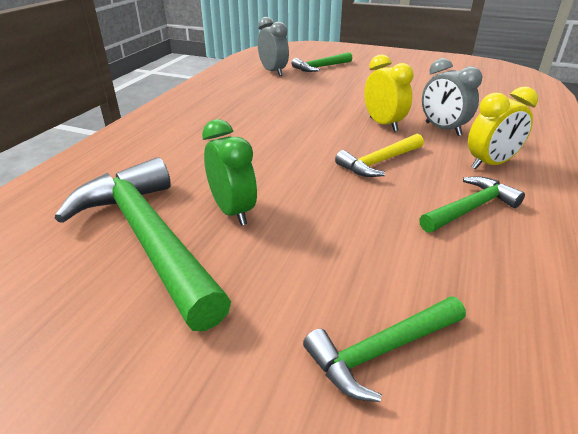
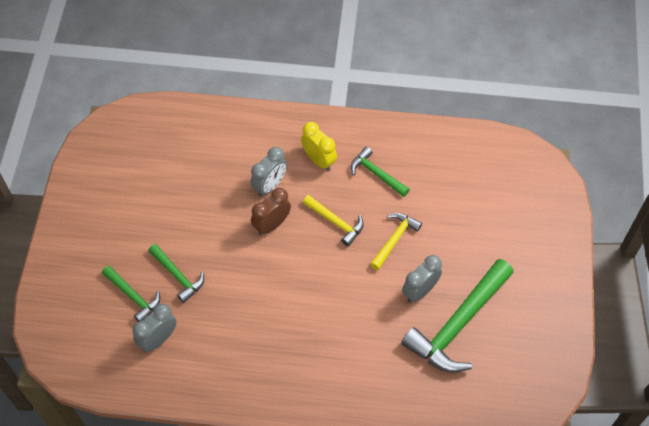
camera: 105 degrees left, 25 degrees up
(233, 211) = (420, 291): green clock -> grey clock
(336, 204) = (394, 239): none -> yellow hammer
(381, 351) = (490, 208): green hammer -> green hammer (178, 276)
(383, 124) = (271, 225): yellow clock -> brown clock

